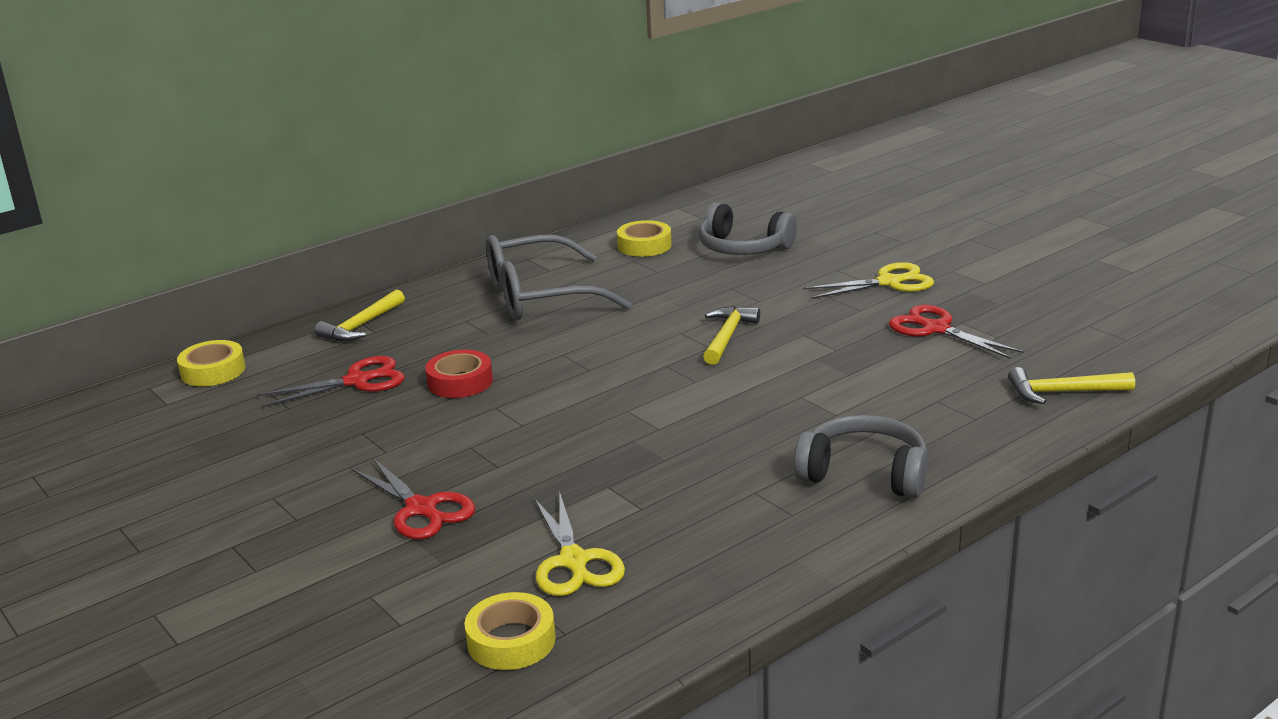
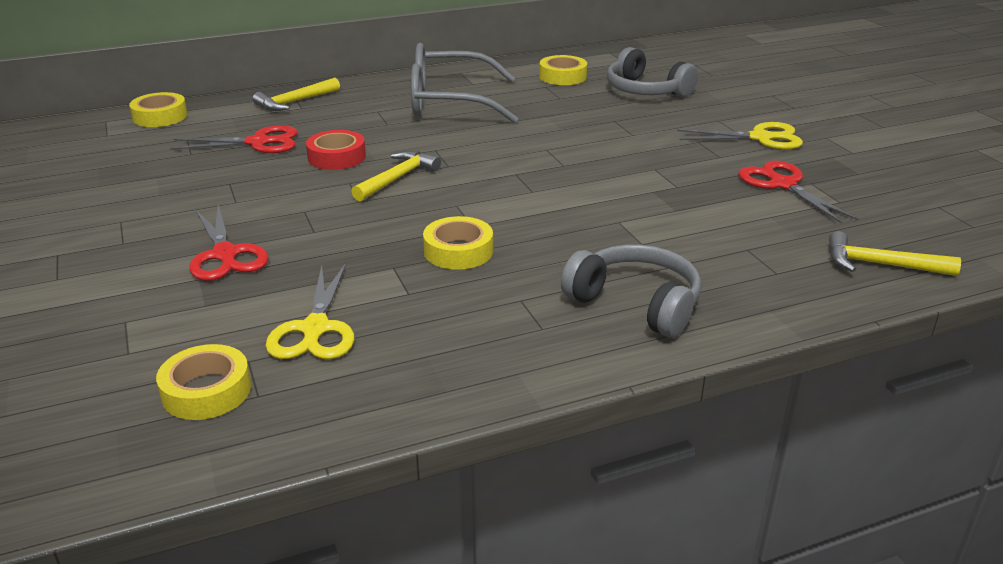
camera: 15 degrees right, 5 degrees up
(662, 457) = (458, 251): none -> yellow tape
(727, 336) = (585, 159): yellow hammer -> yellow hammer (398, 178)

